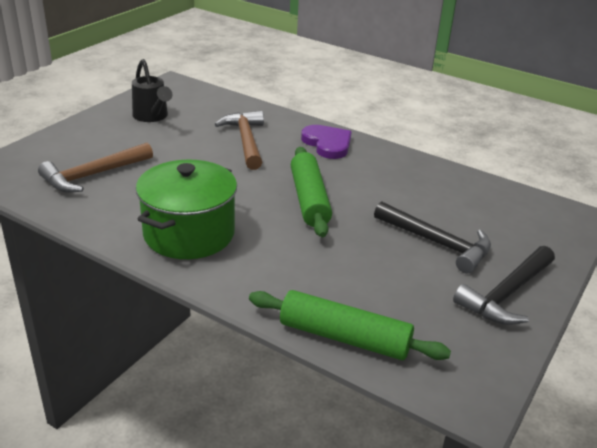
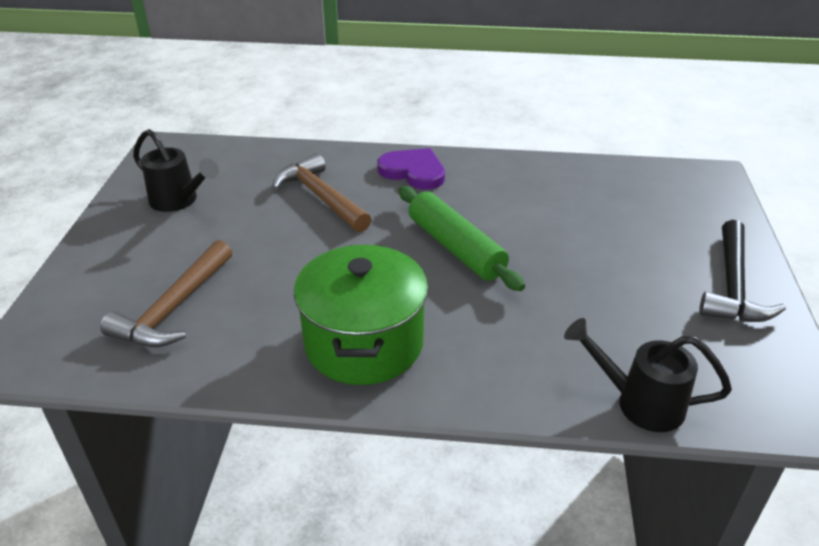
camera: 25 degrees left, 5 degrees up
(344, 337) = (639, 402): green rolling pin -> black watering can
(437, 243) = (623, 252): black hammer -> none

